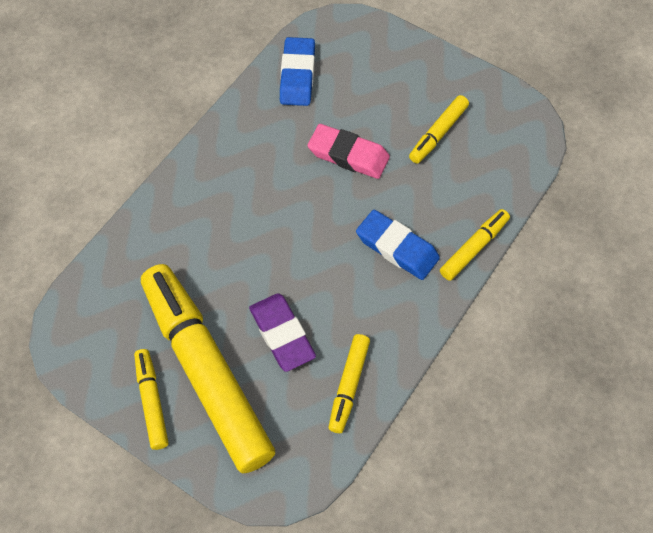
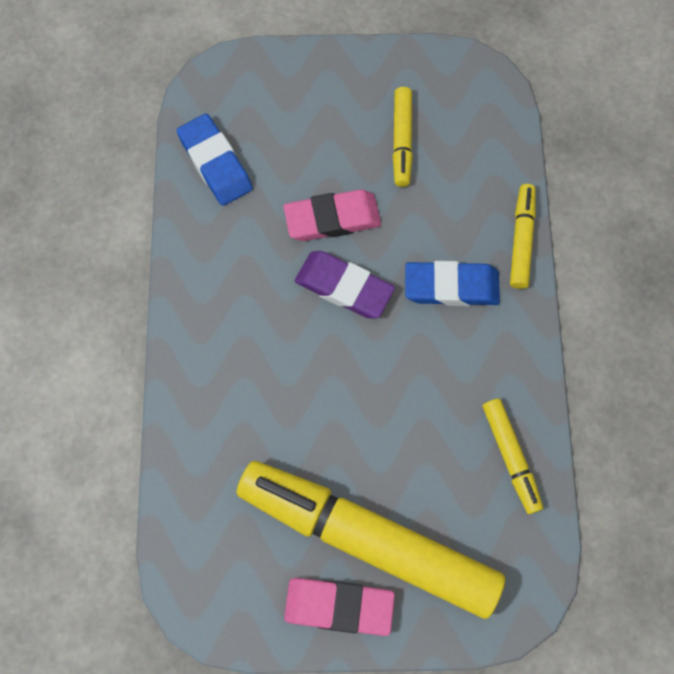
camera: 35 degrees left, 10 degrees up
(152, 401) = (339, 606): yellow marker -> pink eraser
(282, 334) = (410, 449): purple eraser -> purple eraser (344, 287)

